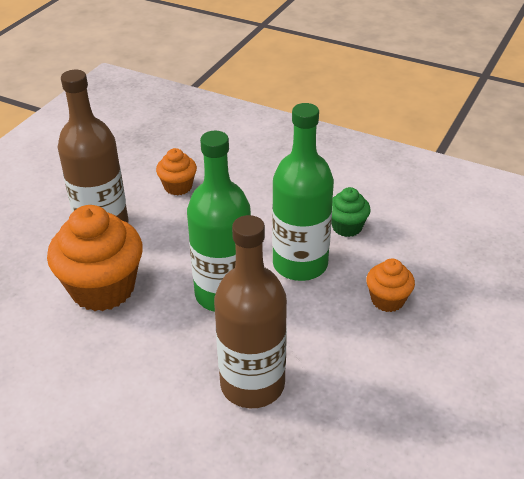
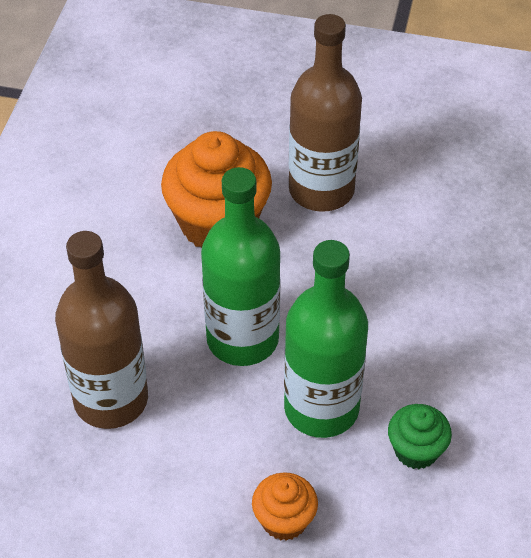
camera: 75 degrees right, 10 degrees up
(178, 187) = (426, 241): orange cupcake -> none

